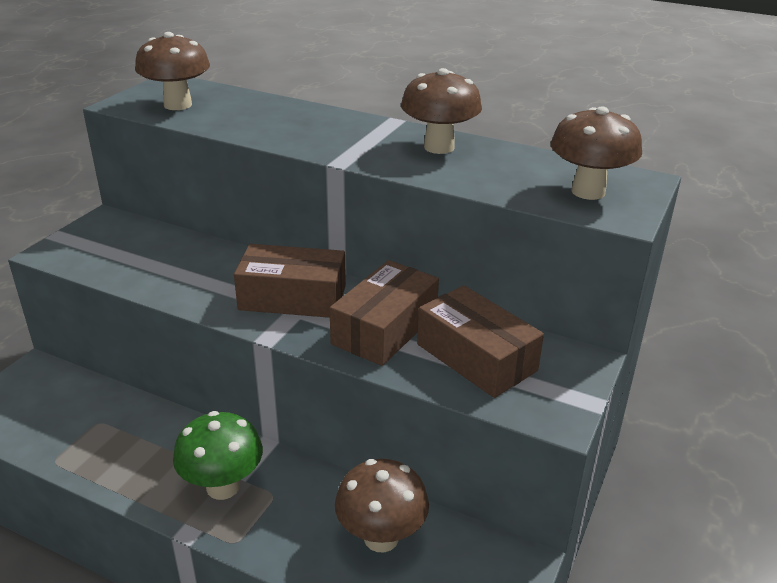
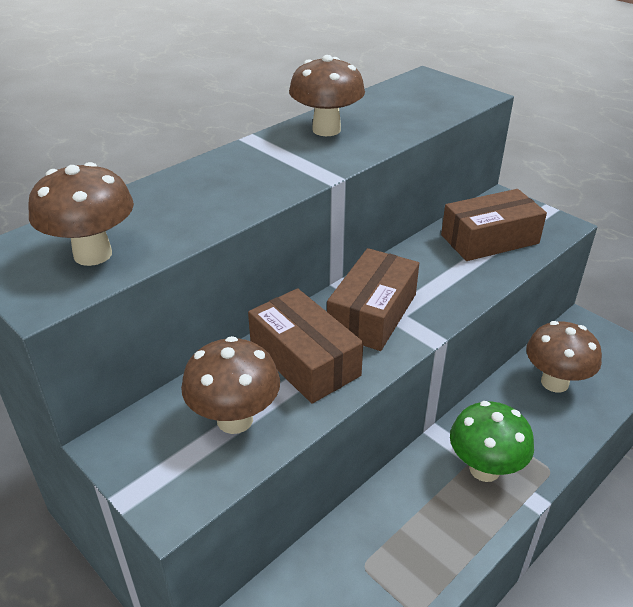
camera: 70 degrees left, 5 degrees up
(385, 328) = (439, 272): brown box -> brown box (304, 360)
(588, 191) = (437, 96): brown mushroom -> brown mushroom (235, 419)

